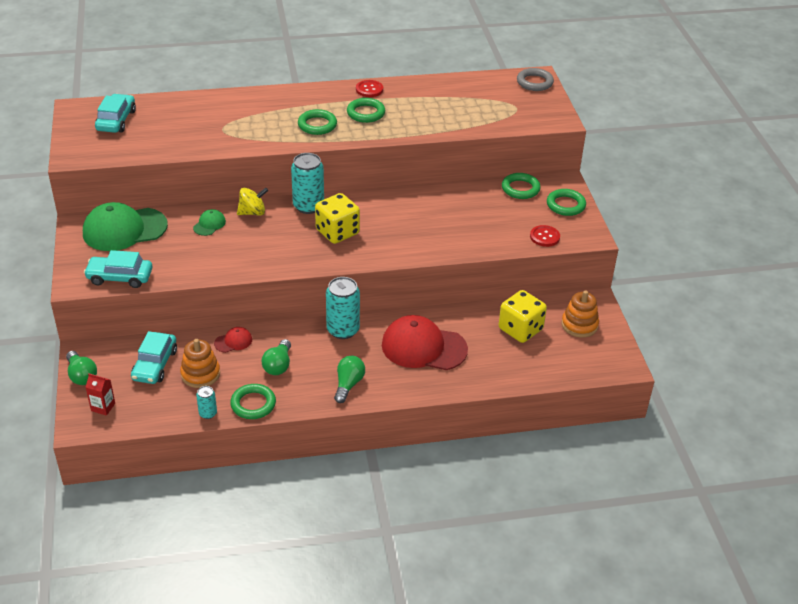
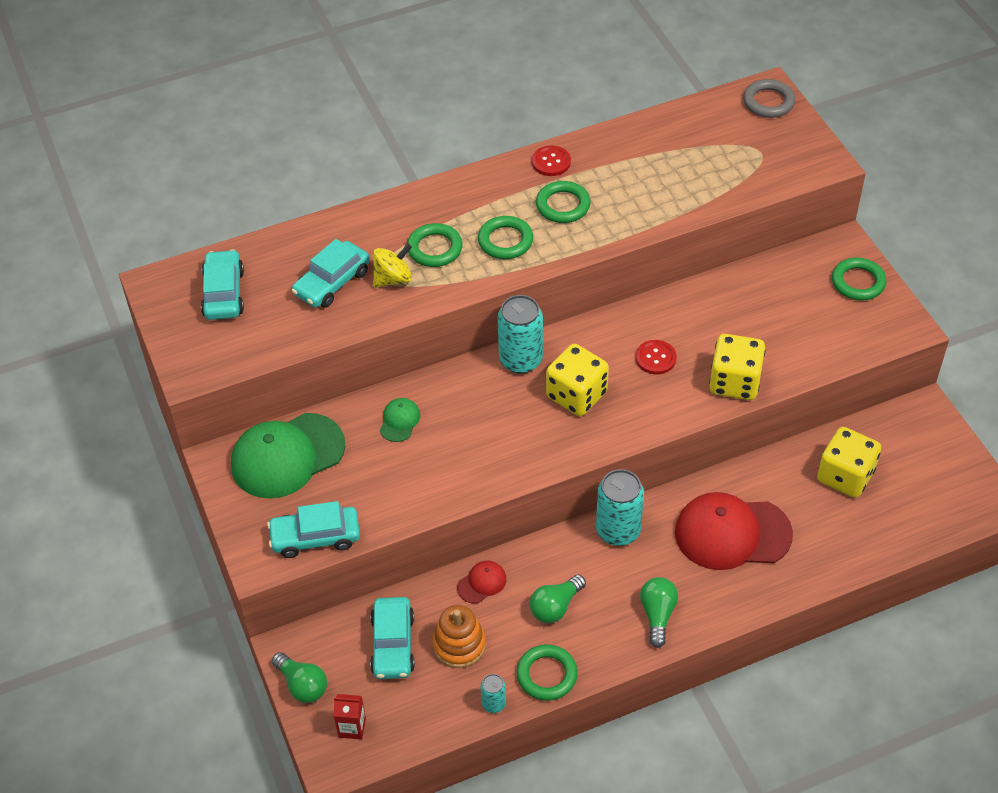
camera: 10 degrees left, 10 degrees up
(190, 127) = (332, 282): none -> turquoise car
(252, 212) = (450, 387): yellow spinning top -> yellow spinning top (393, 279)
(278, 365) = (555, 607): green light bulb -> green light bulb turned 45 degrees clockwise
(452, 245) = (734, 382): none -> yellow dice
(520, 189) = (790, 268): green ring -> green ring (435, 248)
(544, 237) = (849, 341): red button -> red button (655, 358)
(579, 325) = (917, 451): orange stacking toy -> none

